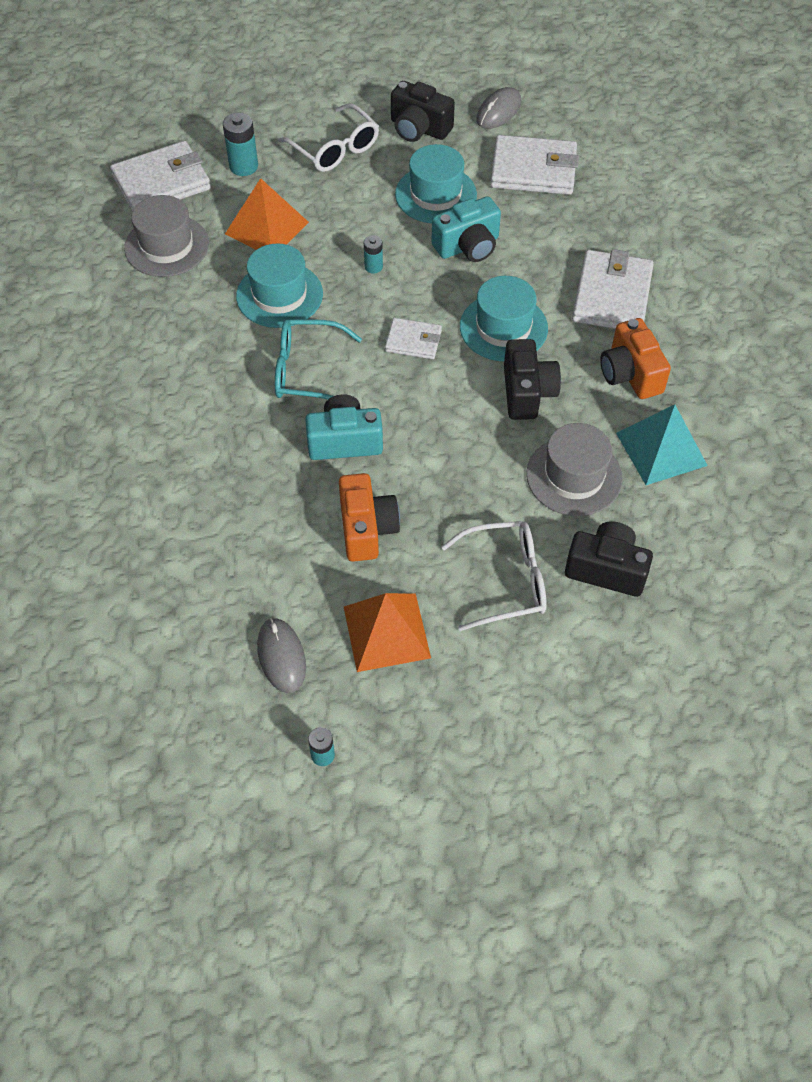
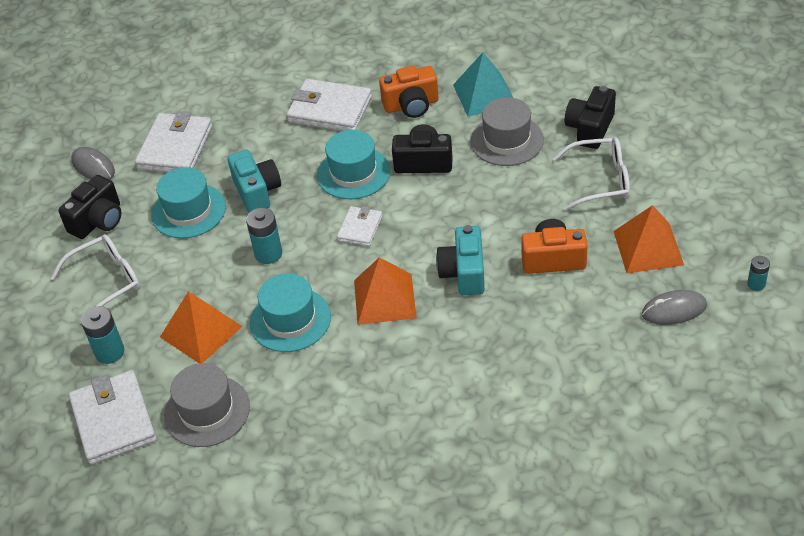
camera: 80 degrees left, 10 degrees down
(307, 371) = (384, 299): turquoise glasses -> orange pyramid
(373, 267) = (268, 254): turquoise battery -> turquoise battery, size x1.67
(506, 581) = (601, 181): white glasses -> white glasses turned 90 degrees clockwise

